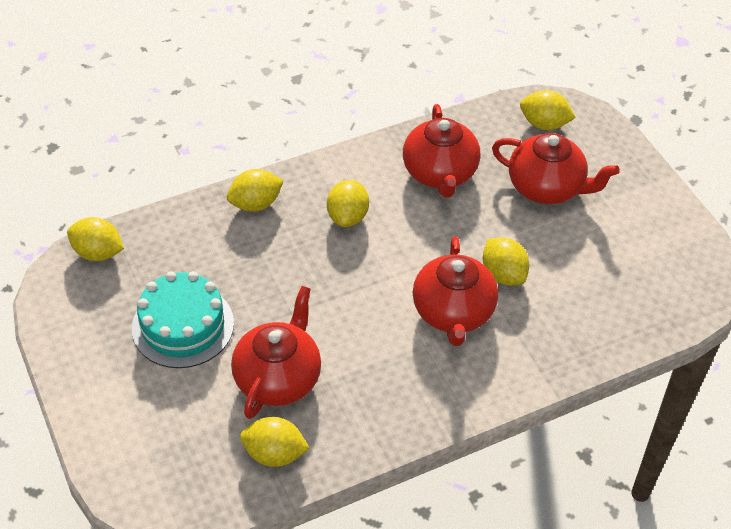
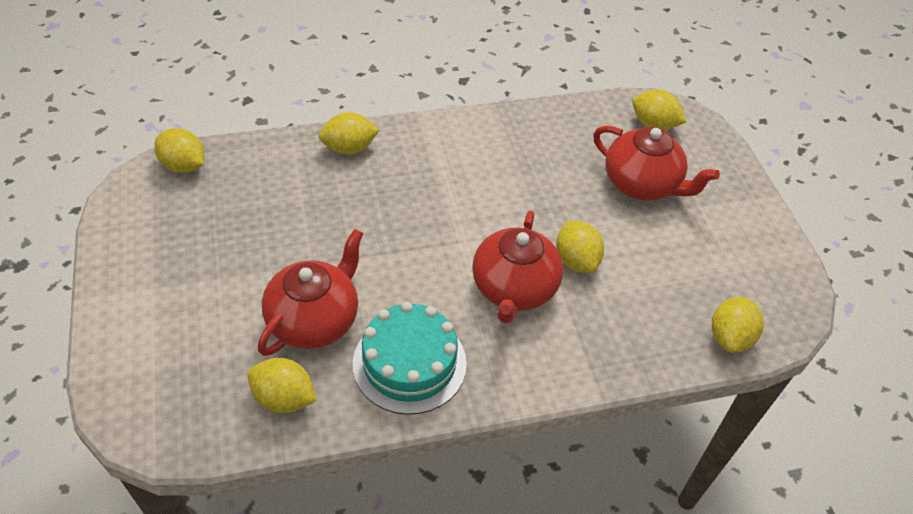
camera: 10 degrees right, 0 degrees up
(183, 325) = (238, 249): turquoise cake -> turquoise cake (409, 363)
(347, 216) = (435, 176): yellow lemon -> yellow lemon (729, 337)
(440, 173) = (537, 152): red teapot -> none

